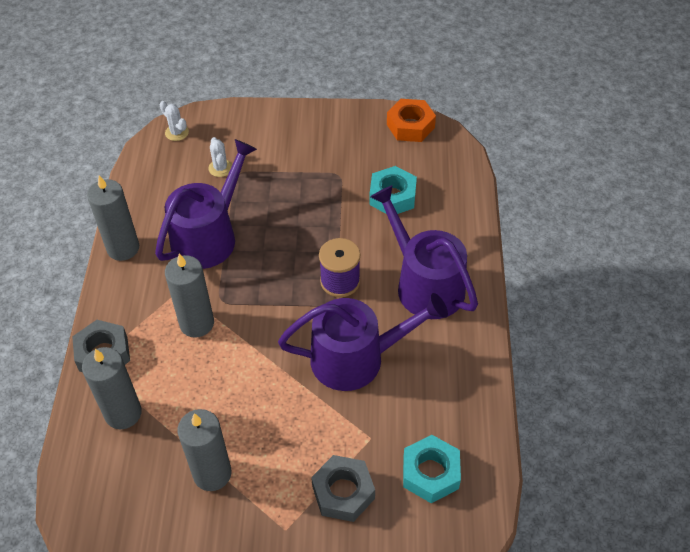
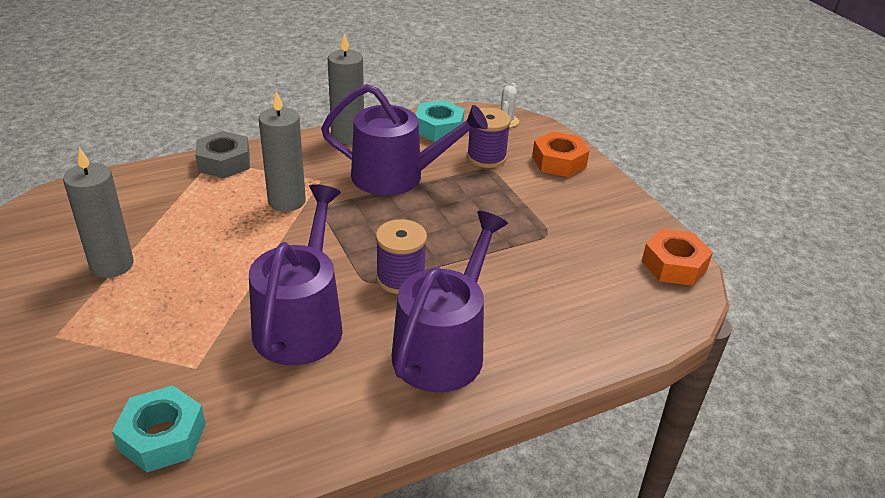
camera: 60 degrees right, 15 degrees down
(123, 413) = (163, 192): grey candle -> none
(220, 168) = (486, 157): white cactus -> purple spool
(256, 127) = (559, 162): none -> orange nut
(343, 492) = (113, 367): grey nut -> none
(356, 358) = (301, 322): purple watering can -> purple watering can turned 135 degrees counterclockwise
(392, 196) = (554, 282): turquoise nut -> turquoise nut (439, 128)

